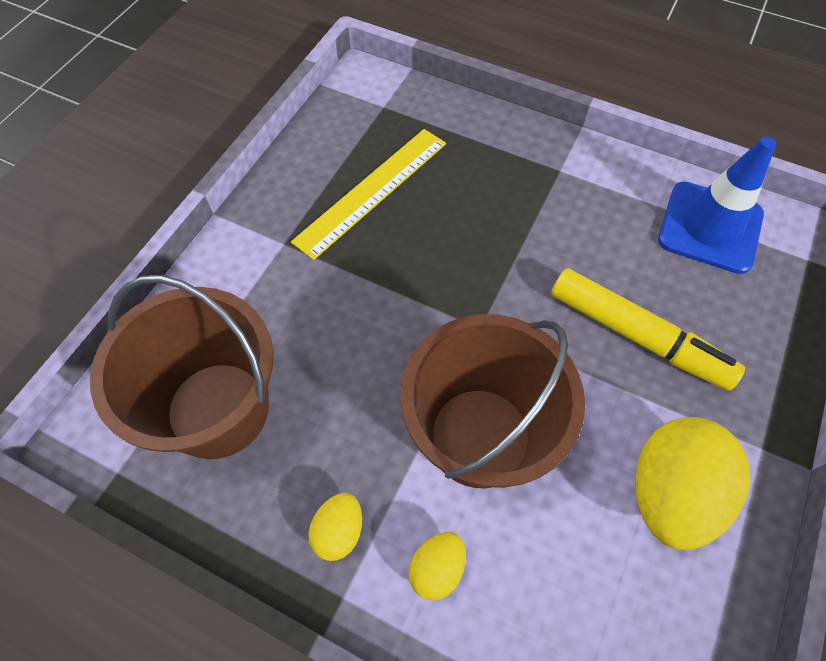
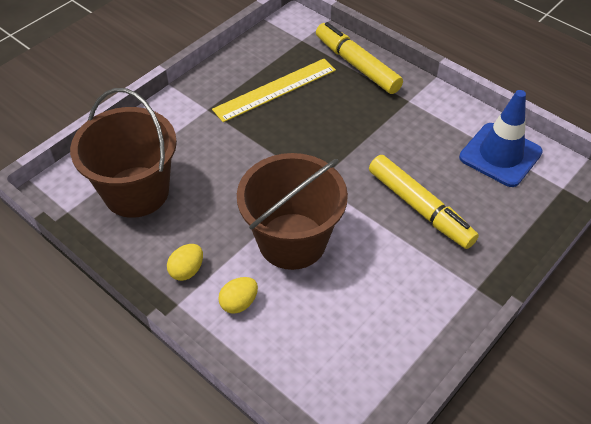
camera: 15 degrees right, 10 degrees down
(472, 130) = (357, 65): none -> yellow marker
(670, 493) = (403, 298): yellow egg -> none

